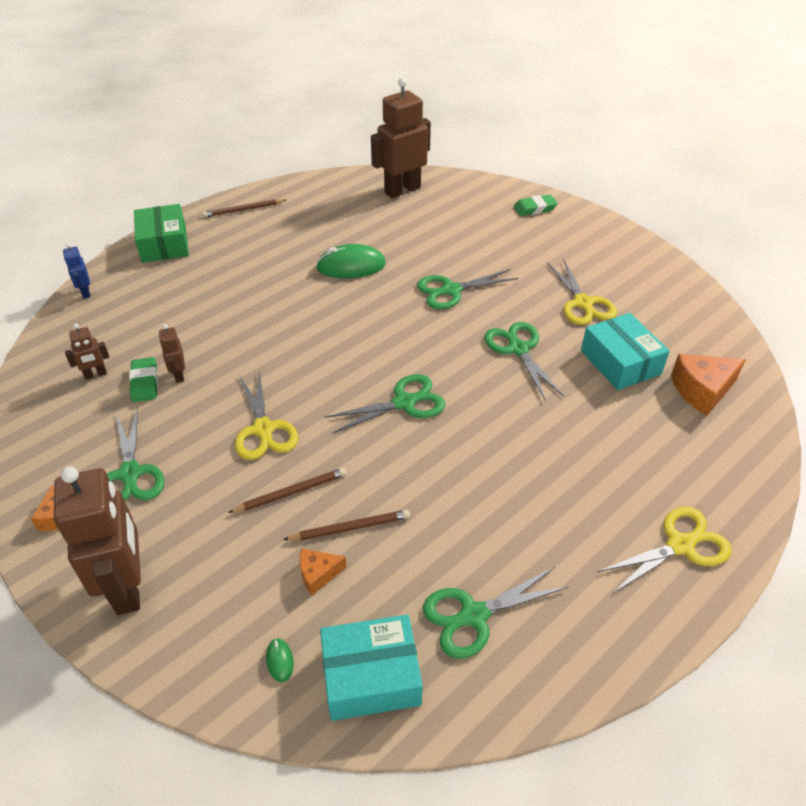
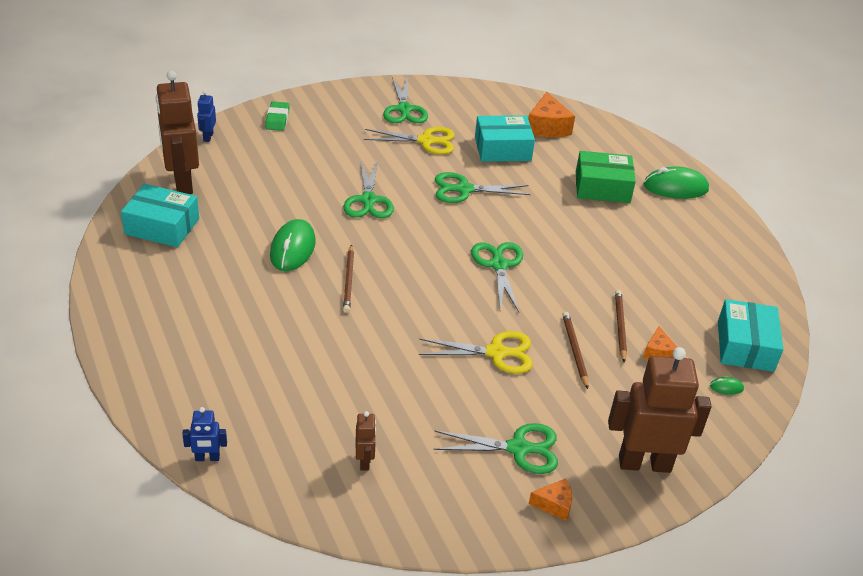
camera: 75 degrees left, 5 degrees down
(144, 382) = (396, 424): green eraser -> none
(164, 244) = (152, 377): green box -> green box (602, 187)
(179, 375) = (397, 397): brown robot -> none
(243, 210) = (129, 302): brown pencil -> brown pencil (349, 280)
(340, 197) = (162, 226): none -> turquoise box
(474, 615) = (708, 288): green scissors -> green scissors (404, 109)
(475, 183) = (208, 137): none -> blue robot
(680, 545) = (675, 187): yellow scissors -> green mouse

